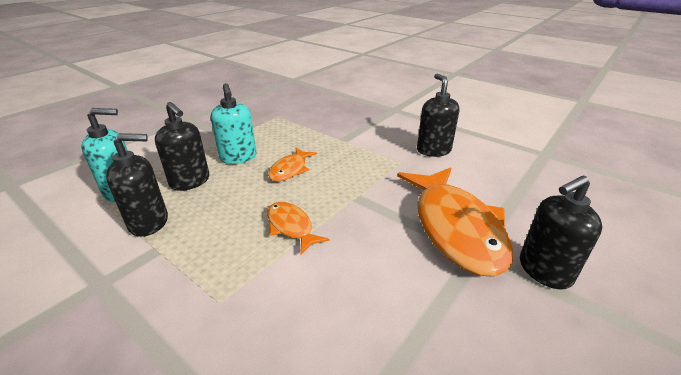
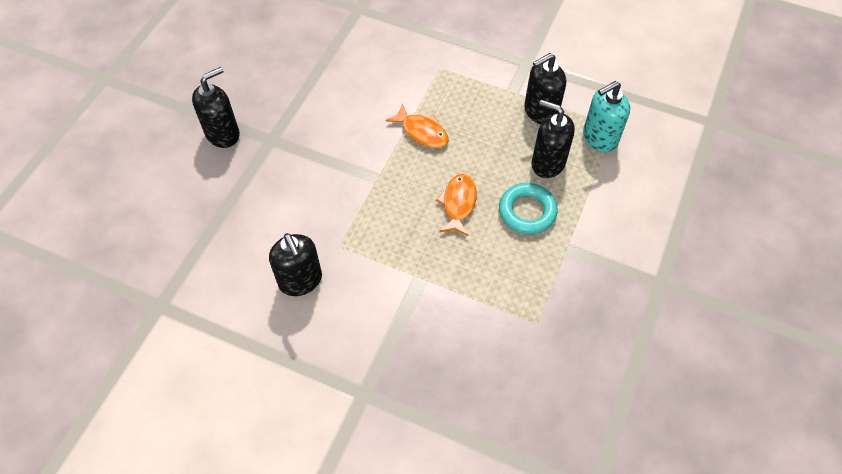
camera: 165 degrees right, 25 degrees up
(238, 157) = (527, 211): turquoise soap dispenser -> turquoise ring
(455, 228) = (284, 160): orange fish -> none

